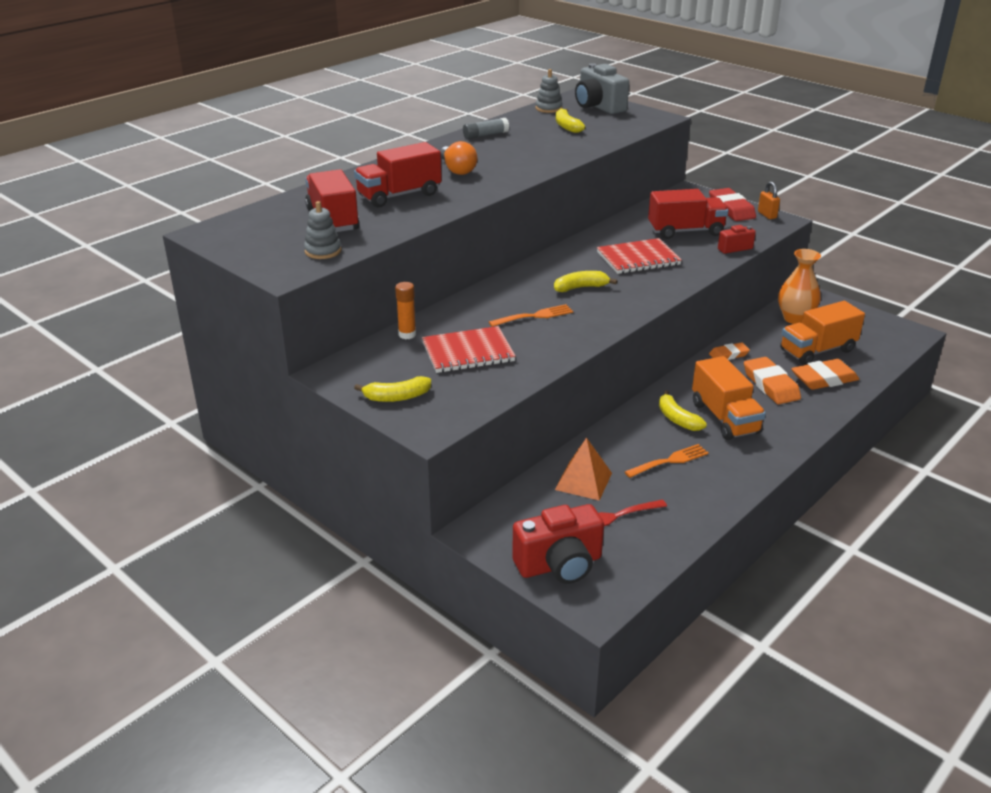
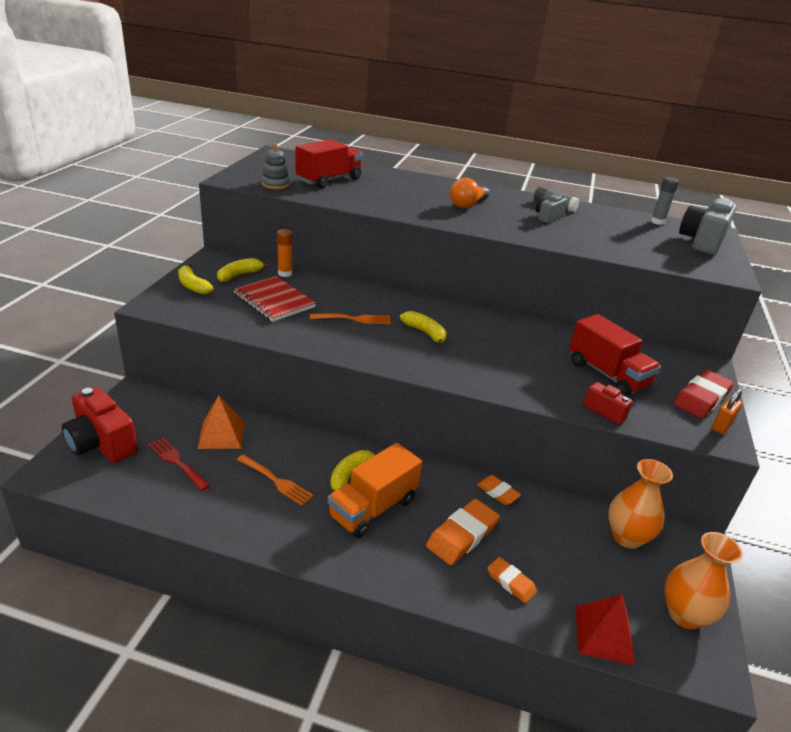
camera: 60 degrees right, 0 degrees up
(399, 195) = (394, 193): red truck -> none
(511, 145) = (548, 217): none -> grey camera
(534, 316) = (354, 319): orange fork -> orange fork turned 45 degrees counterclockwise
(548, 108) = (657, 222): grey stacking toy -> grey glue stick
(567, 126) = (627, 234): yellow banana -> yellow banana (239, 275)
(638, 259) = (513, 355): red notebook -> none
(817, 350) = (571, 568): orange truck -> none
(824, 379) = (511, 582): orange eraser -> orange eraser, size x0.60
(869, 324) = (684, 614): none -> orange vase
(878, 359) = (604, 634): none -> red pyramid

